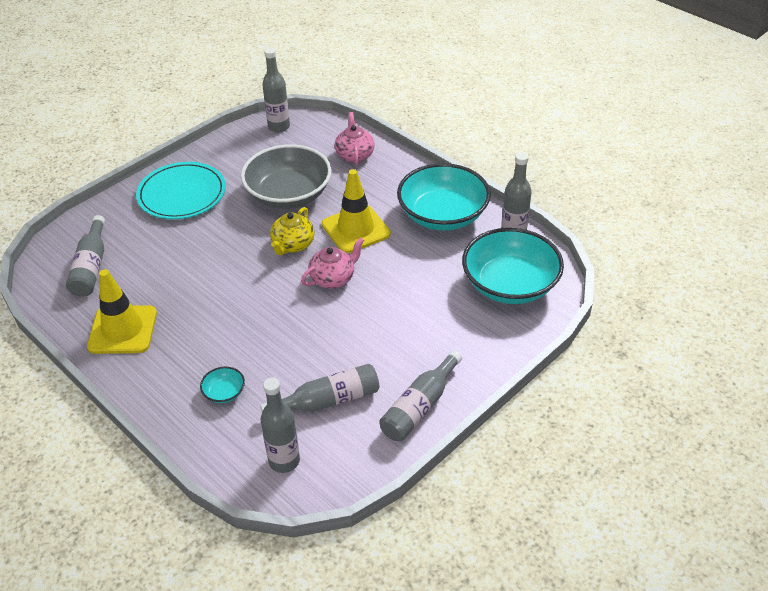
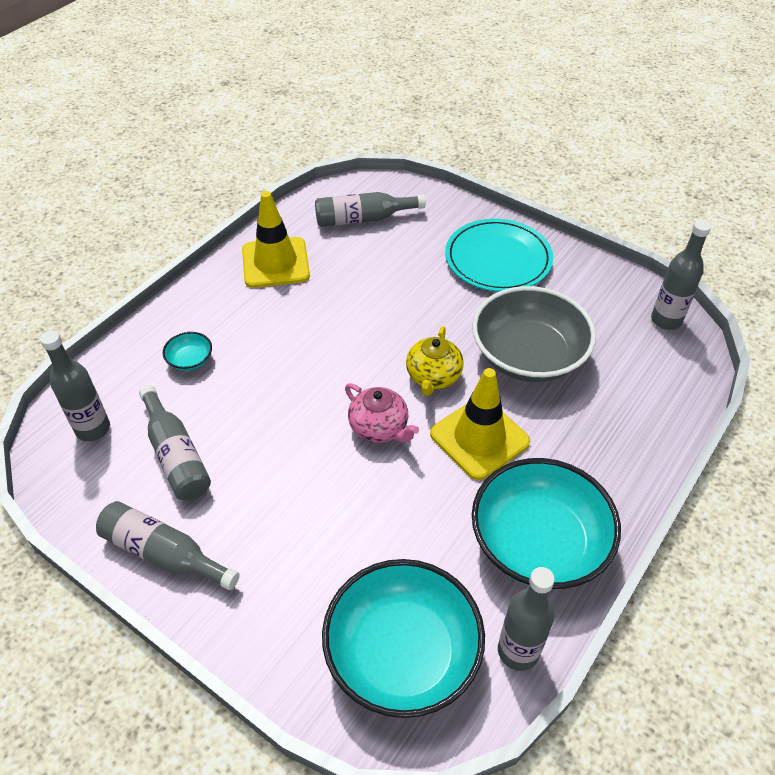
camera: 80 degrees right, 5 degrees up
(293, 245) = (433, 377): yellow teapot -> yellow teapot turned 90 degrees counterclockwise
(354, 155) = (639, 413): pink teapot -> none

